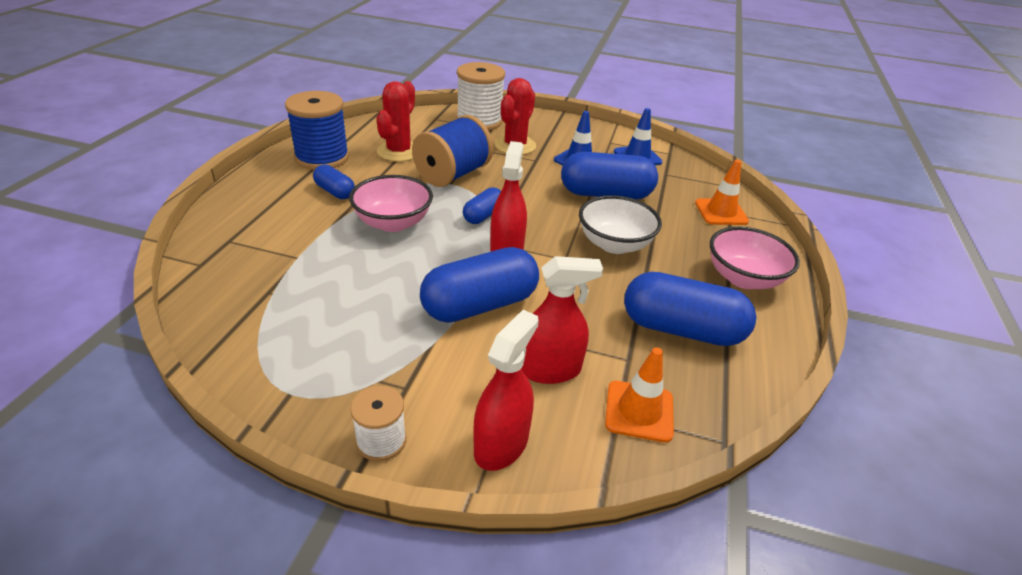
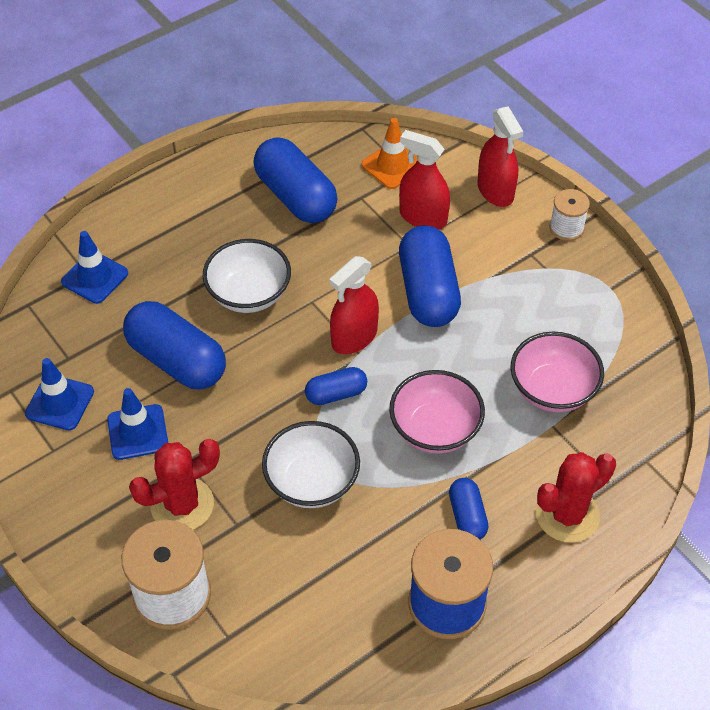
camera: 140 degrees left, 15 degrees up
(399, 151) = (341, 568): red cactus -> red cactus (567, 515)
(452, 174) = (312, 482): blue spool -> white bowl
(480, 305) = (428, 291): blue capsule -> blue capsule turned 75 degrees clockwise
(501, 444) = (495, 191): red spray bottle -> red spray bottle turned 90 degrees counterclockwise
(721, 212) = (95, 277): orange traffic cone -> blue traffic cone
(743, 278) = (186, 207): pink bowl -> pink bowl (552, 390)

